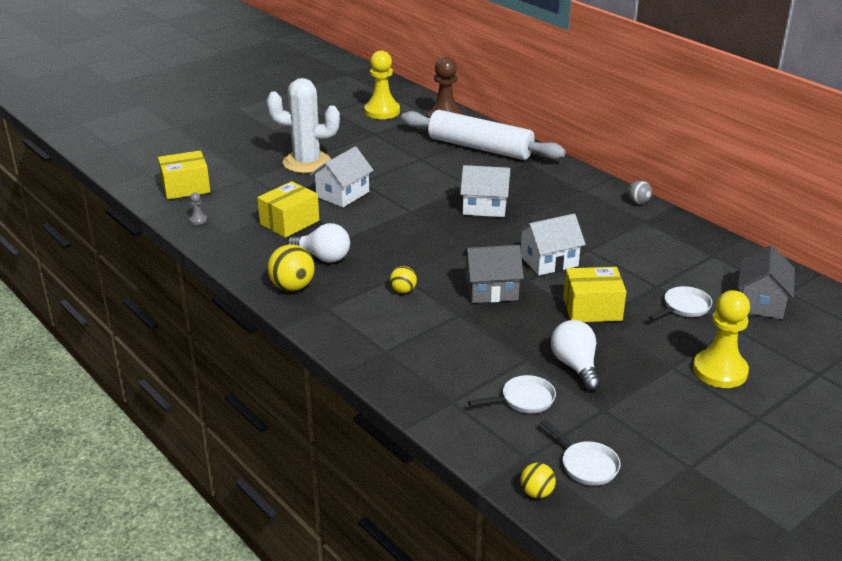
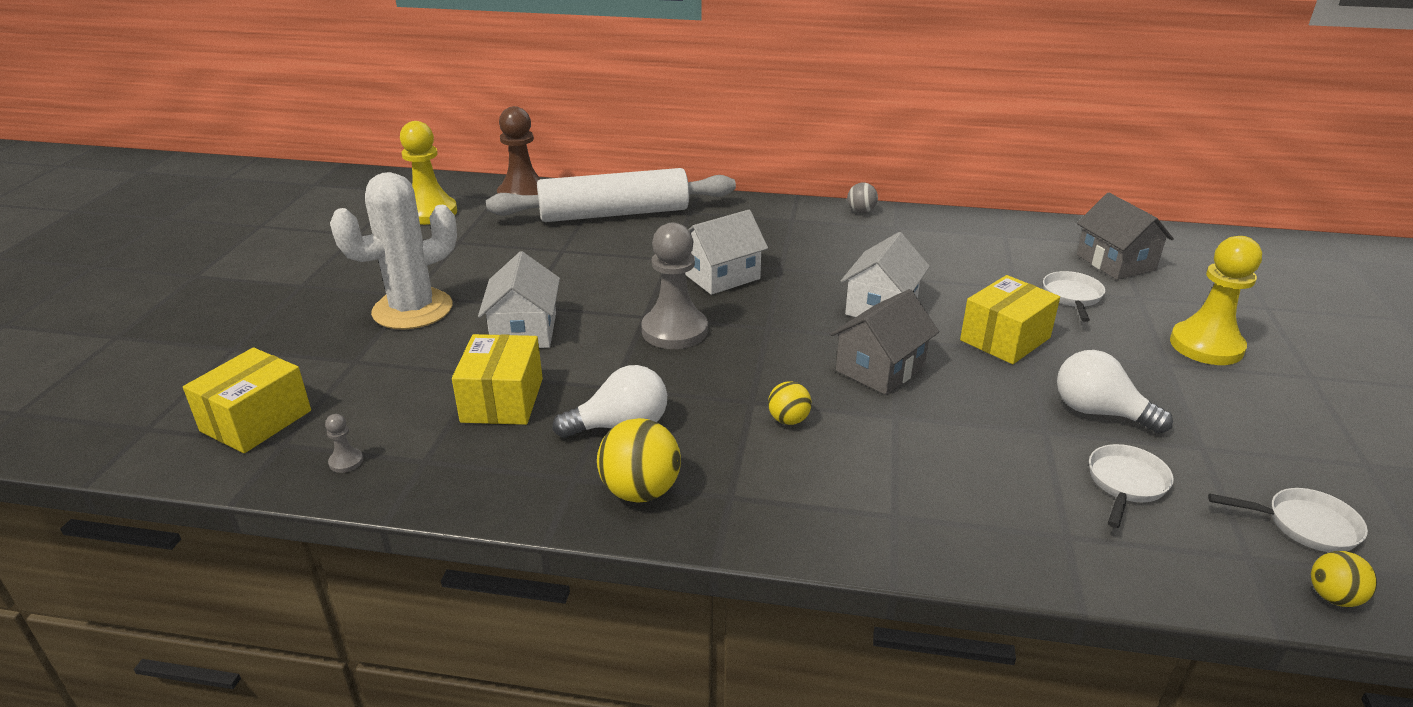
camera: 40 degrees left, 0 degrees up
(414, 225) = (674, 331): none -> grey pawn

